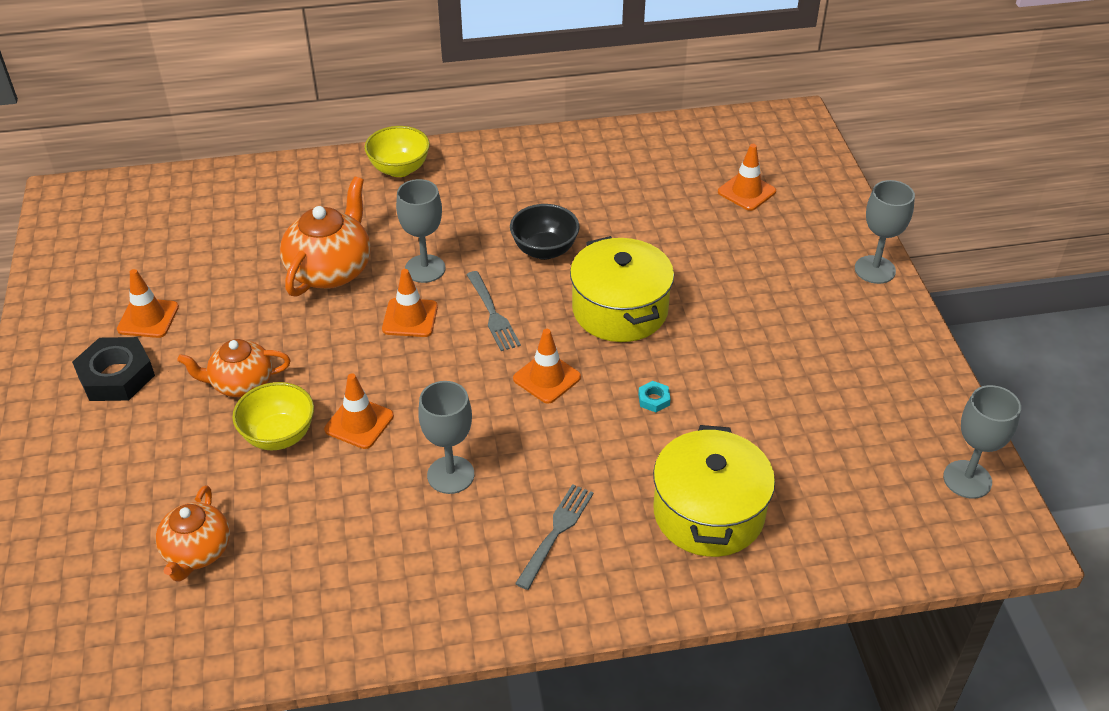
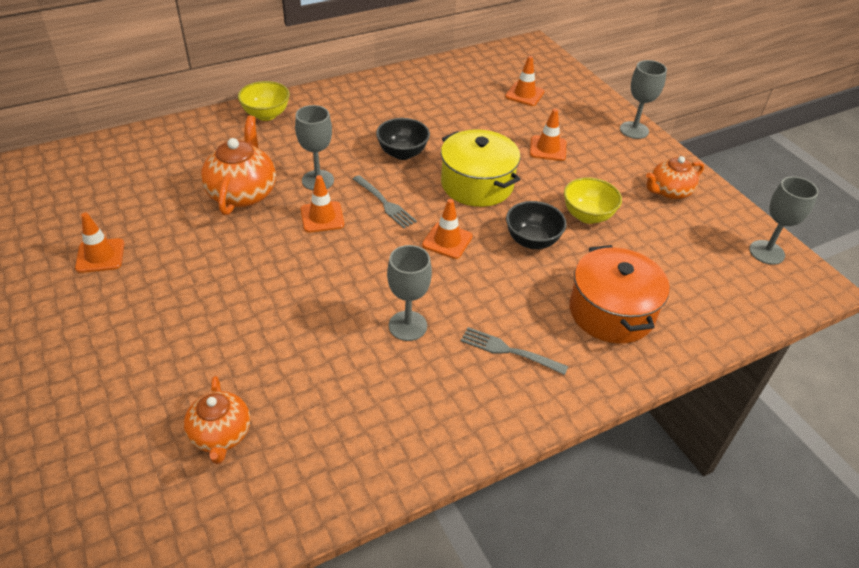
camera: 20 degrees left, 0 degrees up
(116, 376) = (89, 306): black nut -> none
(241, 383) = (203, 291): orange teapot -> orange teapot (669, 192)
(279, 436) = (253, 325): yellow bowl -> yellow bowl (587, 216)
(359, 423) = (316, 302): orange traffic cone -> orange traffic cone (548, 148)
(556, 532) = (509, 351): grey fork -> grey fork turned 75 degrees counterclockwise
(654, 399) = (532, 241): turquoise nut -> black bowl
(708, 513) = (611, 312): yellow pot -> orange pot

